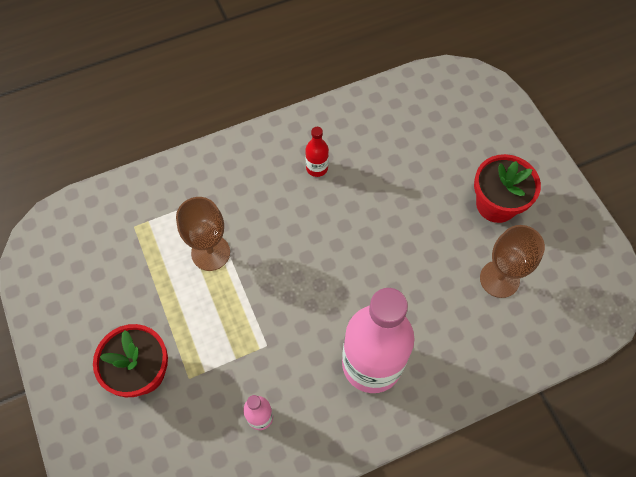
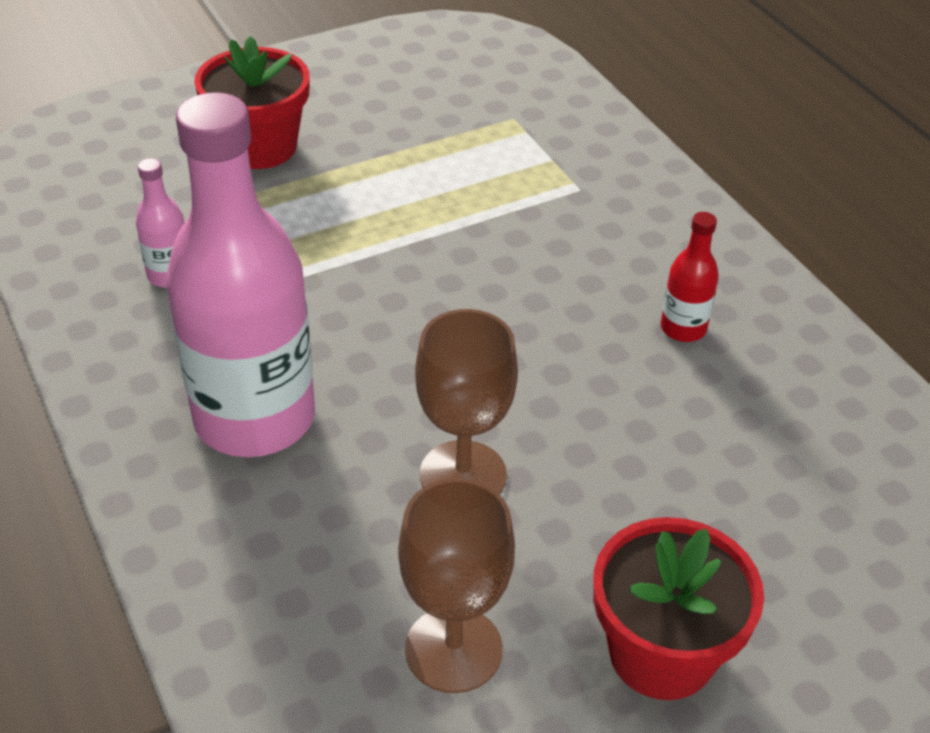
camera: 85 degrees right, 20 degrees down
(210, 252) = (474, 201): brown goblet -> brown goblet (463, 475)

